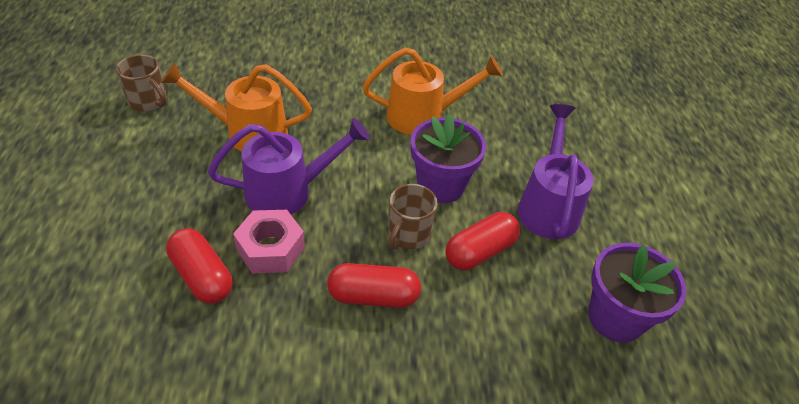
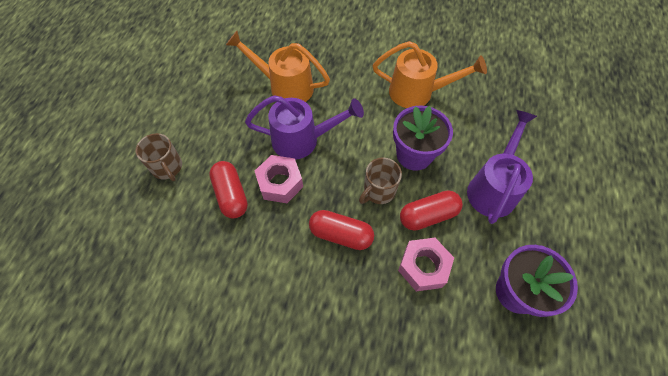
camera: 20 degrees right, 15 degrees up
(148, 101) = (224, 50): brown mug -> brown mug (167, 167)
(493, 313) = (423, 267): none -> pink nut

